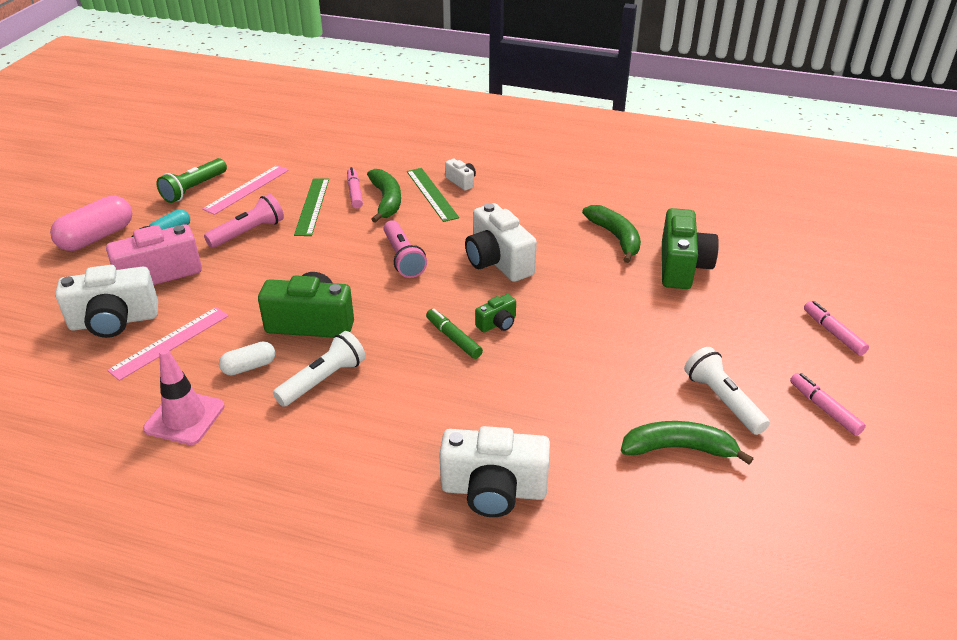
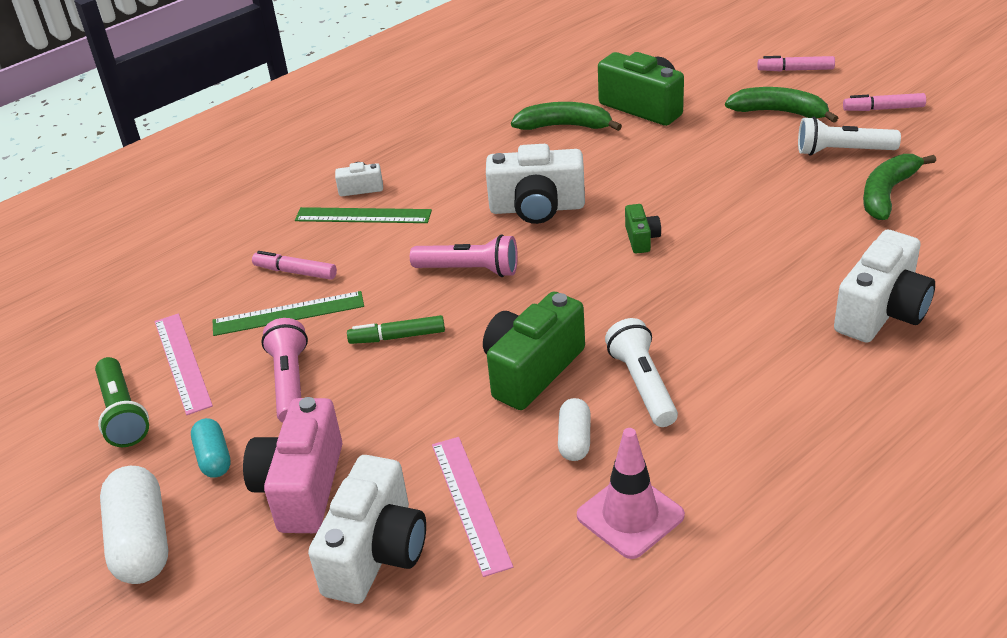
camera: 55 degrees left, 0 degrees up
(97, 237) = (141, 542): pink capsule -> white capsule
(312, 206) = (288, 313): green ruler -> green ruler turned 45 degrees counterclockwise
(386, 201) = (340, 252): green banana -> green banana (779, 112)
(453, 339) = (643, 274): green marker -> green marker (398, 337)

